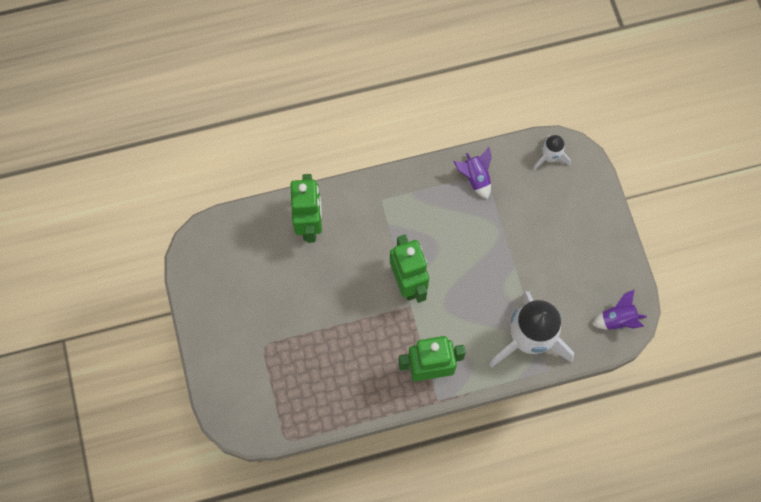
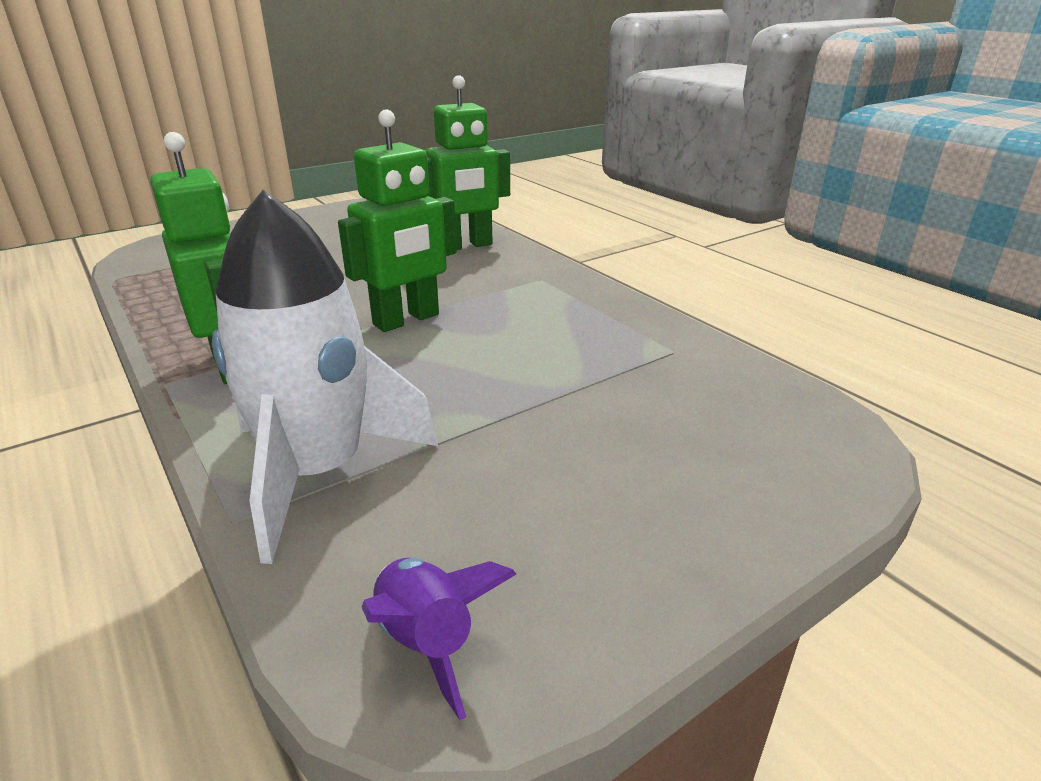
camera: 70 degrees right, 40 degrees down
(475, 178) = (655, 343): purple rocket -> none
(550, 157) = (794, 415): white rocket -> none

